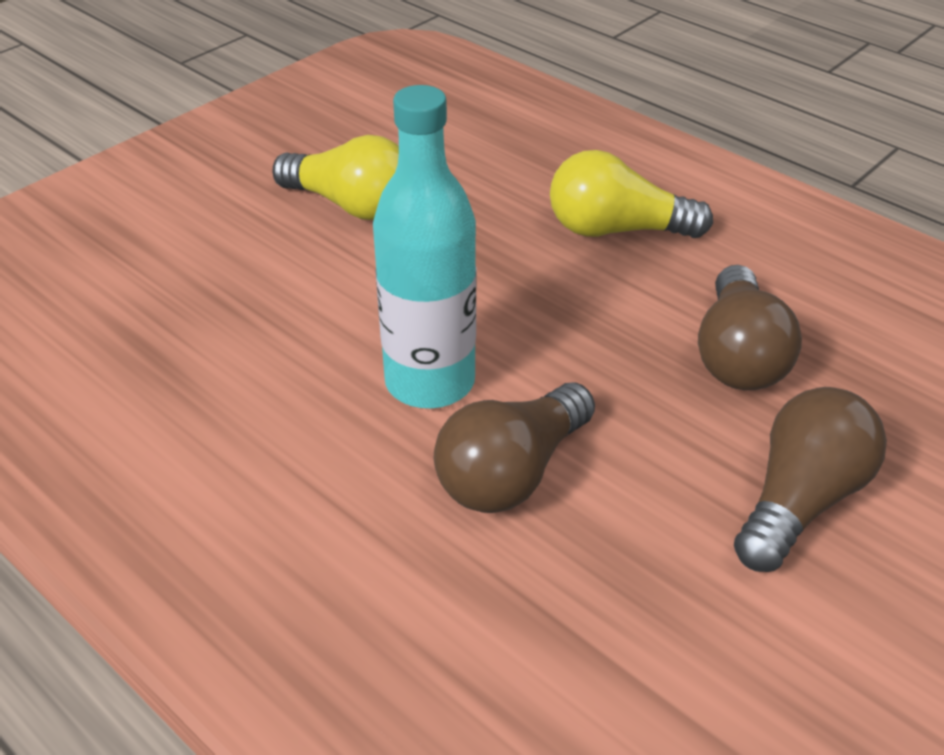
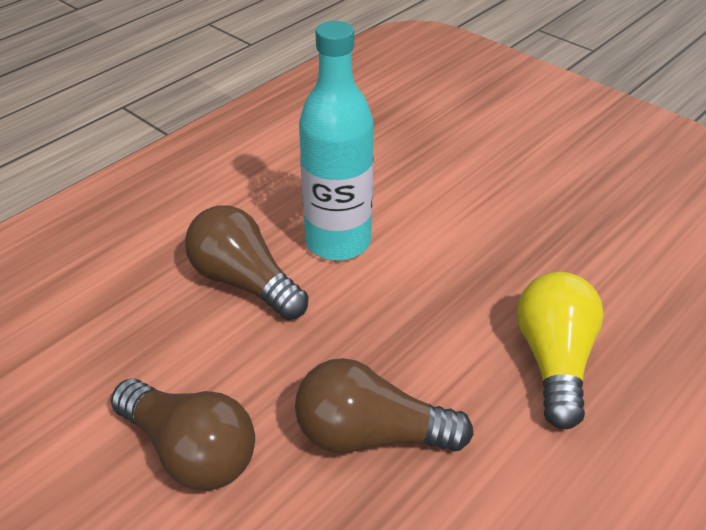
camera: 90 degrees right, 0 degrees up
(351, 205) = (550, 195): yellow light bulb -> none

